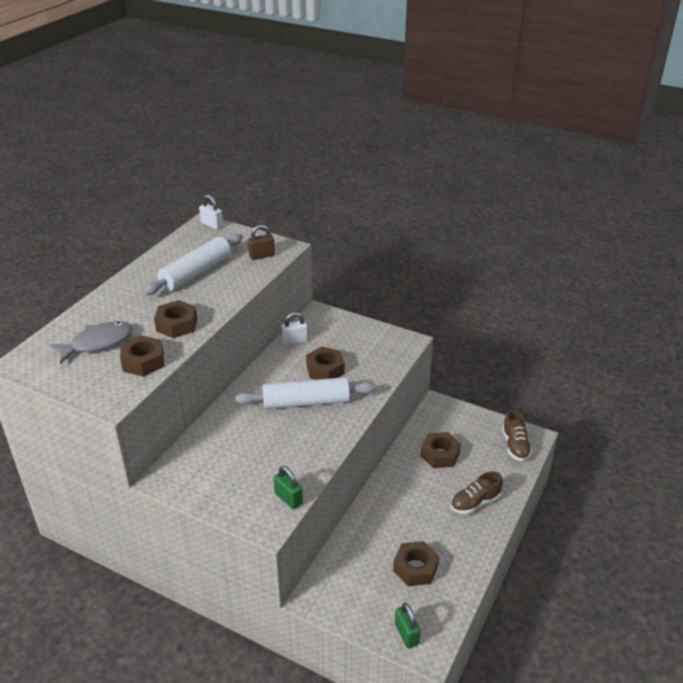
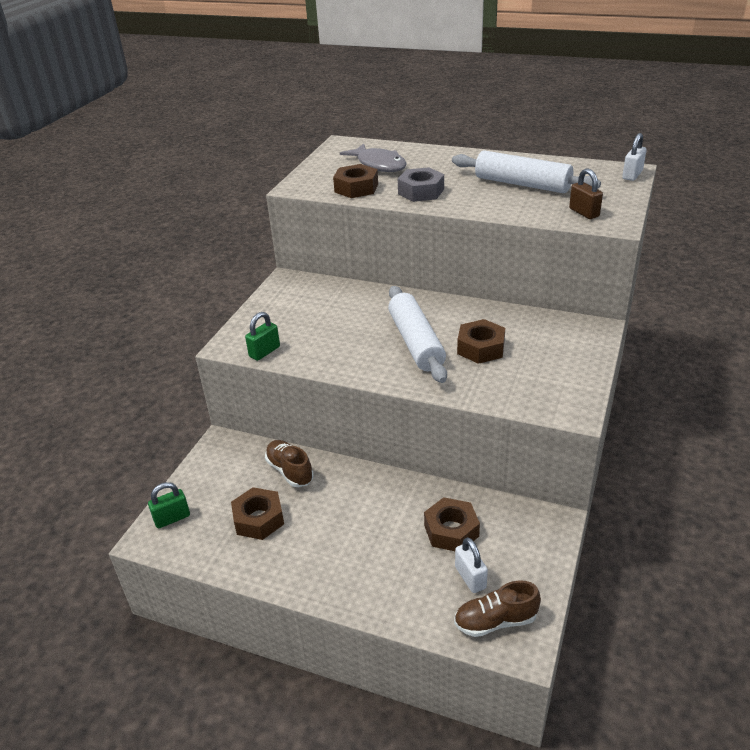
camera: 85 degrees right, 0 degrees up
(177, 325) = (421, 191): brown nut -> grey nut
(295, 341) = (528, 319): white padlock -> white padlock (470, 577)
(475, 503) = (368, 573): brown shoe -> brown shoe (290, 471)

